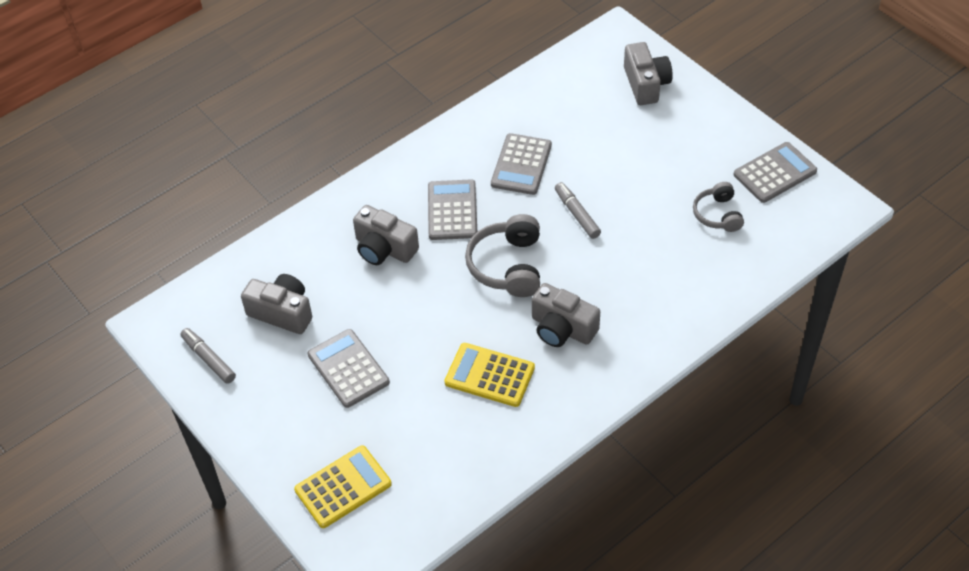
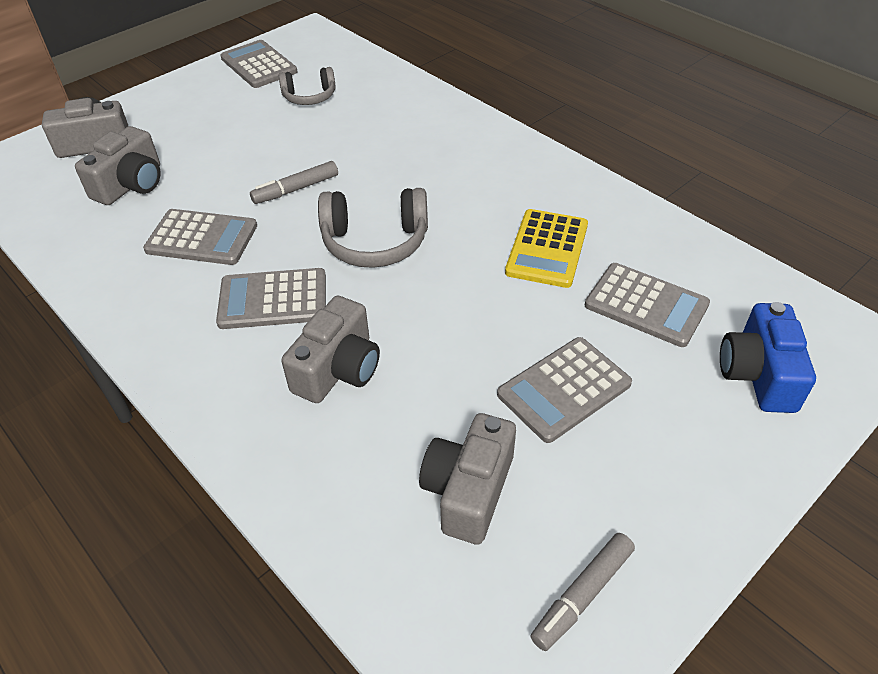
camera: 95 degrees left, 5 degrees down
(343, 487) = (758, 374): yellow calculator -> blue camera
(419, 431) = (646, 305): none -> grey calculator
(562, 328) = (470, 195): grey camera -> grey camera (131, 185)

